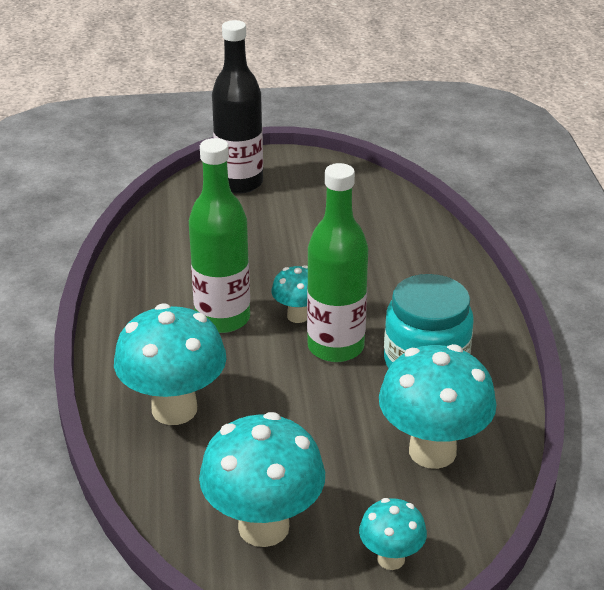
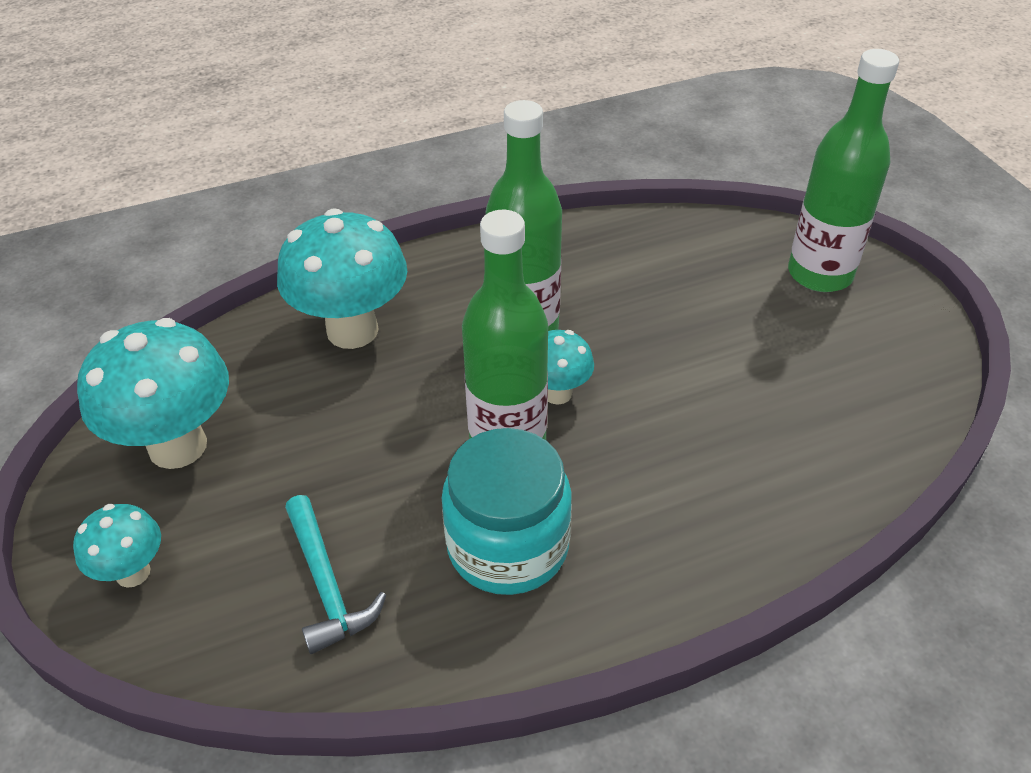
camera: 75 degrees right, 10 degrees up
(239, 183) = (820, 274): black bottle -> green bottle
(432, 451) = (326, 584): turquoise mushroom -> turquoise hammer

